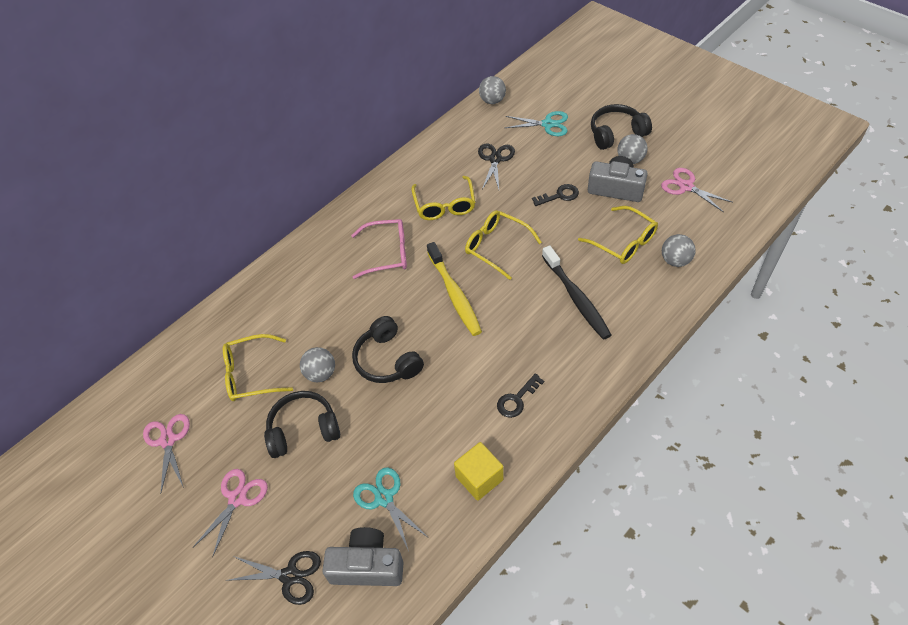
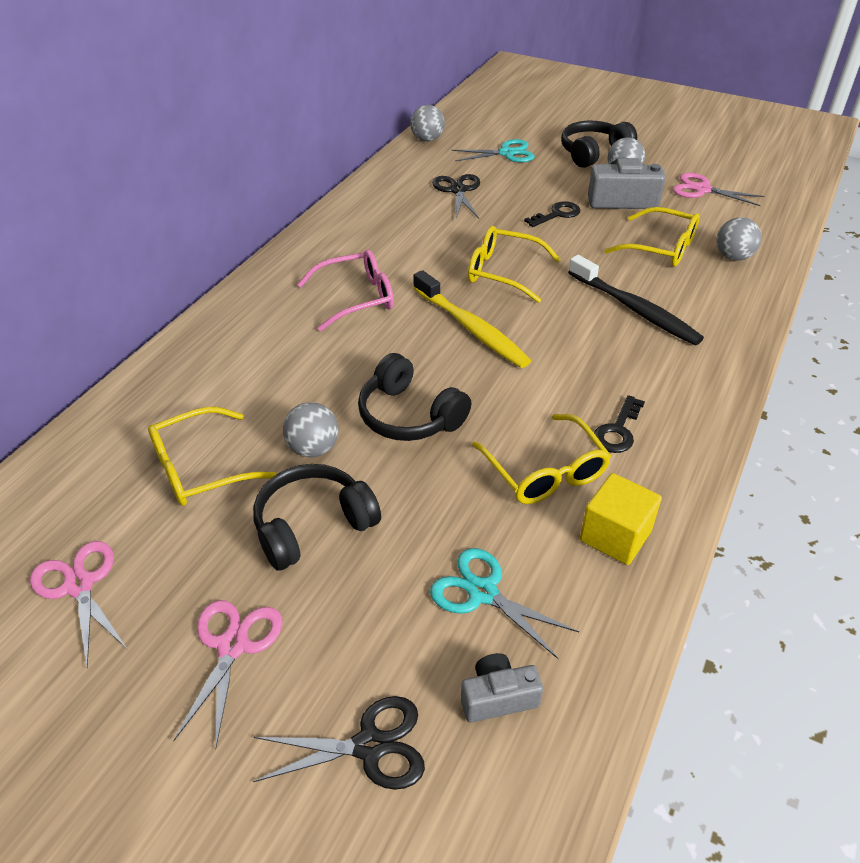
camera: 20 degrees left, 10 degrees down
(367, 566) = (498, 697): grey camera -> grey camera, size x0.60
(444, 205) = (413, 240): yellow glasses -> yellow glasses (545, 472)

